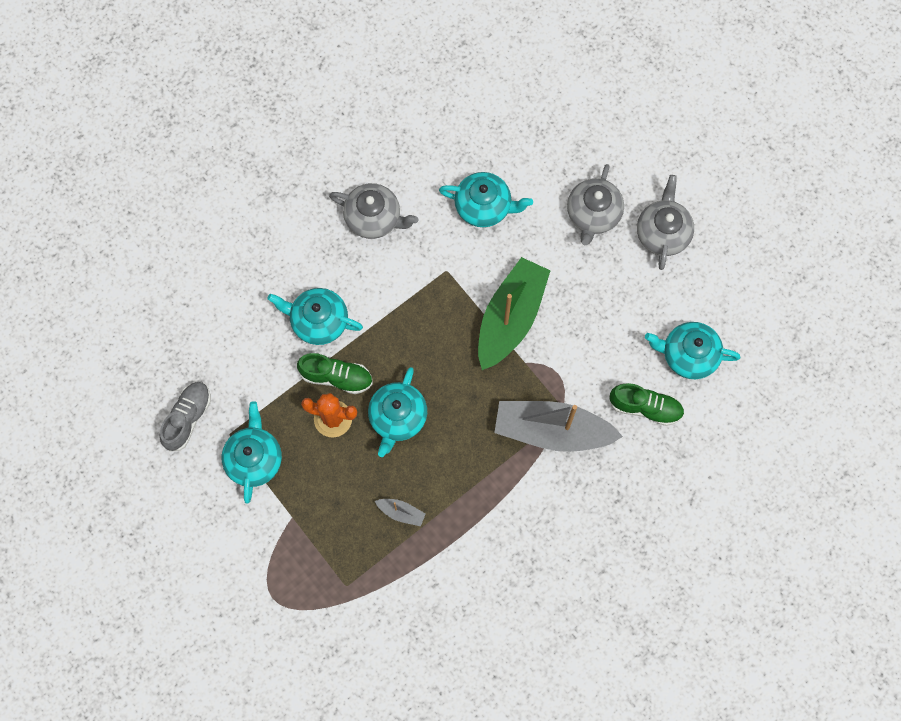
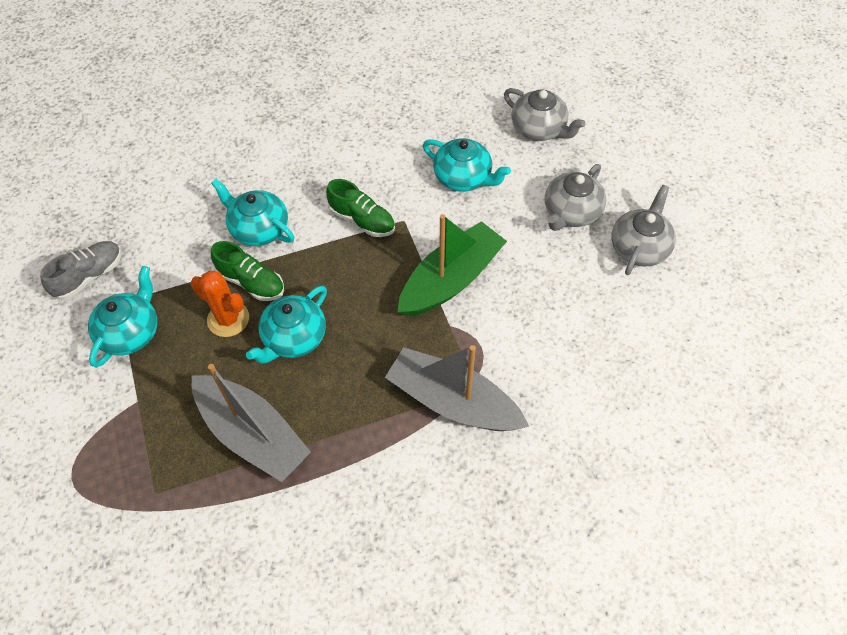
camera: 20 degrees right, 15 degrees down
(374, 218) = (354, 159): grey teapot -> grey teapot (539, 129)
(401, 512) = (252, 434): grey boat -> grey boat, size x2.44
(645, 407) = (567, 410): green shoe -> green shoe (362, 220)
(688, 355) = (633, 371): turquoise teapot -> none

